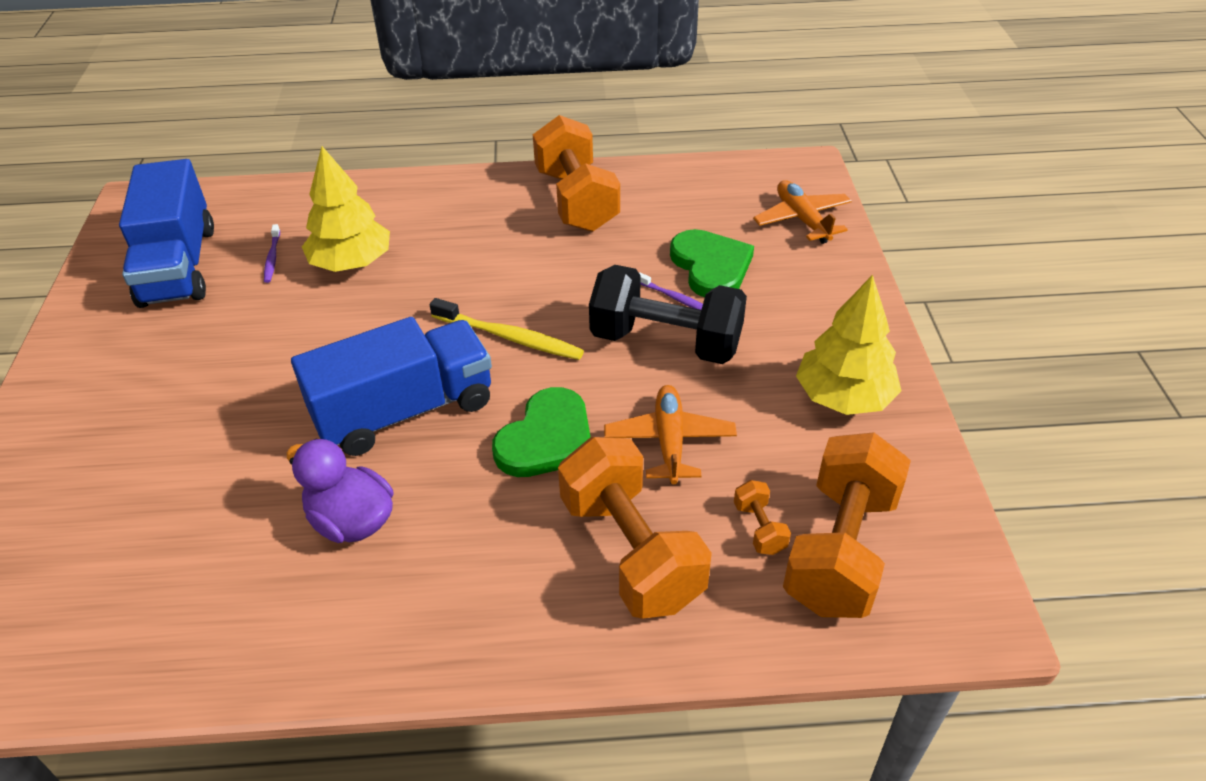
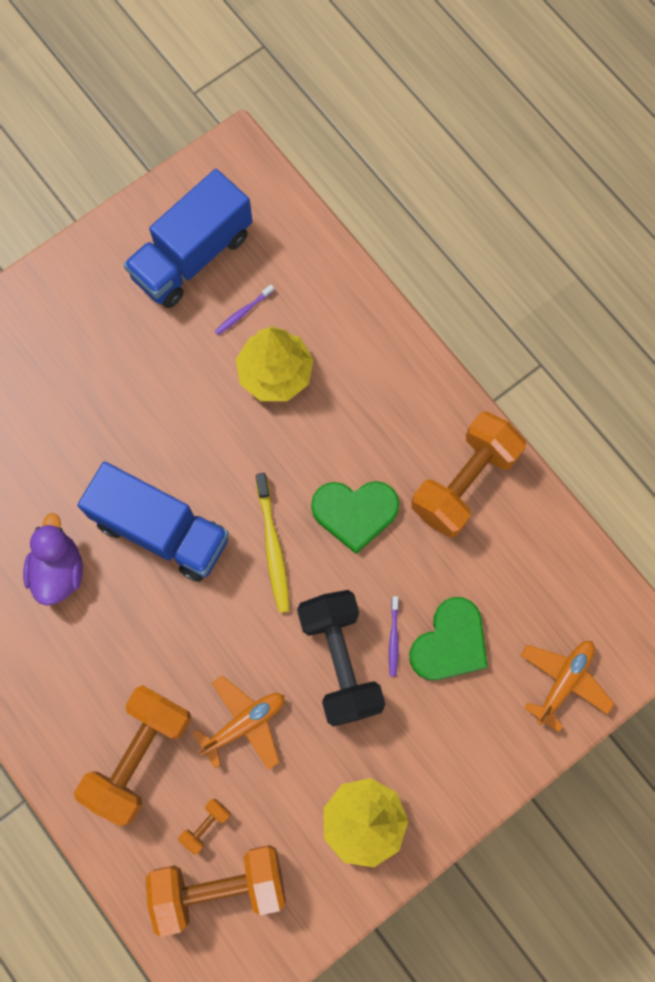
camera: 55 degrees right, 30 degrees up
(547, 439) = (195, 641): green heart -> green heart (355, 513)

